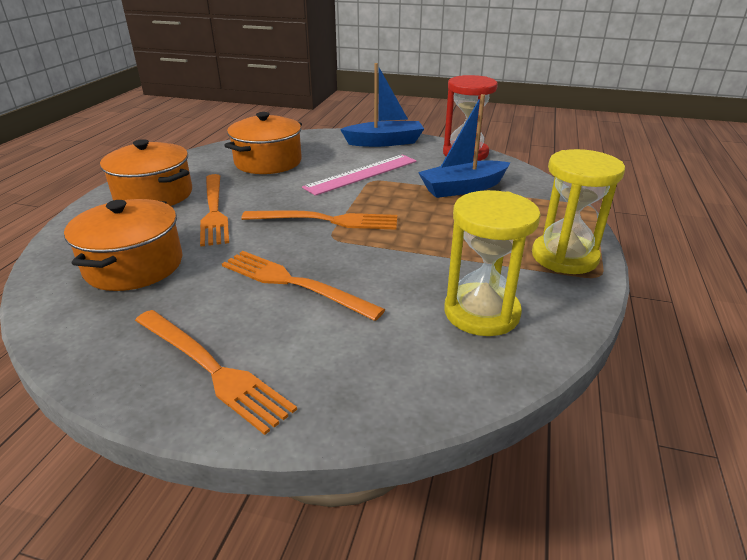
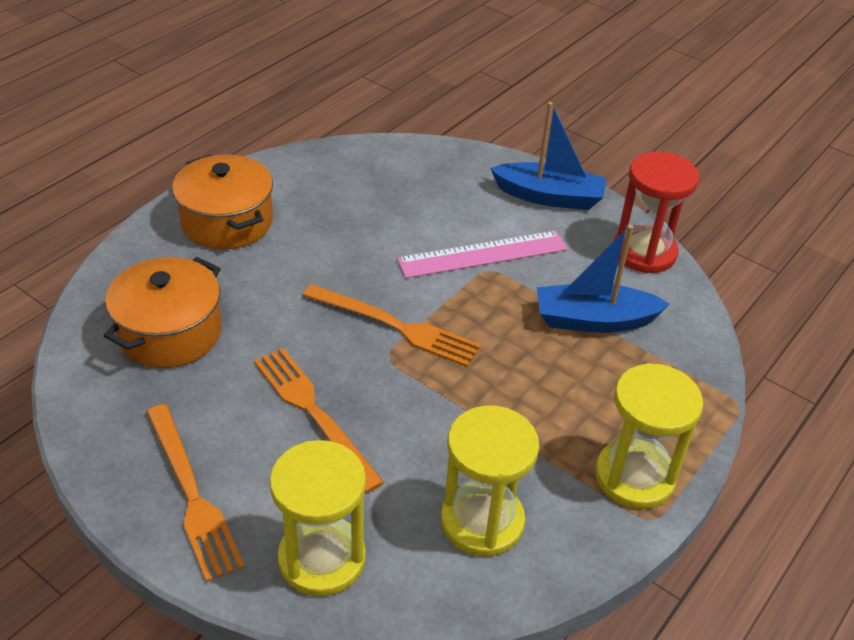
camera: 20 degrees right, 10 degrees up
(214, 211) = (280, 270): orange fork -> none
(268, 162) = (380, 196): orange pot -> none
(367, 379) = (322, 558): none -> yellow hourglass

